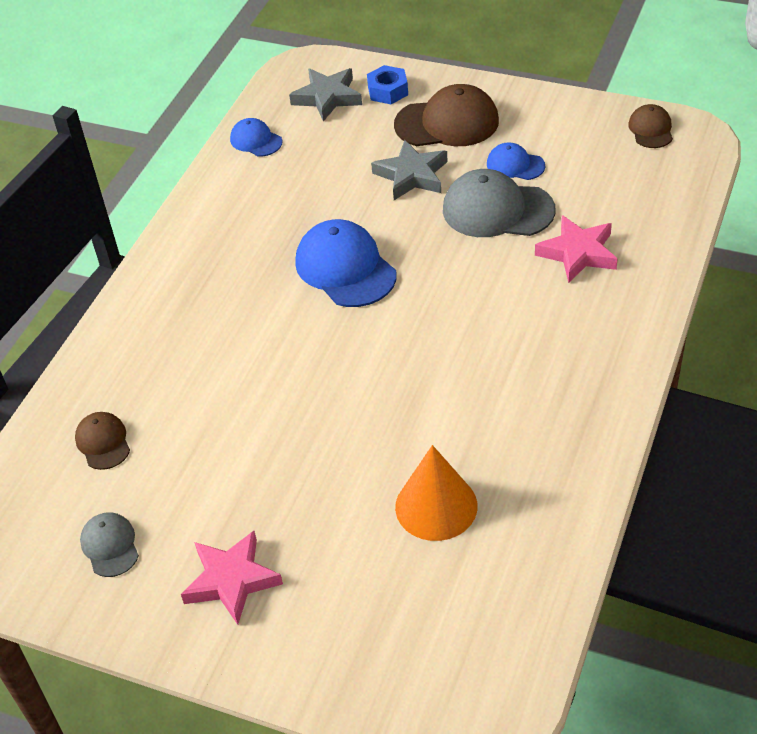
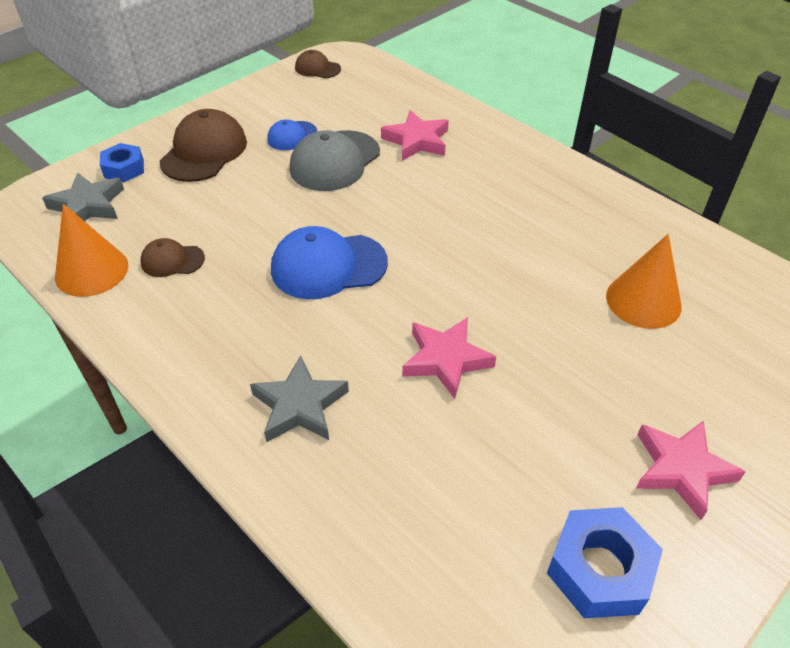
camera: 70 degrees left, 0 degrees up
(103, 442) = (441, 534): brown cap -> brown cap (172, 260)
(110, 546) = (599, 569): grey cap -> blue nut
(256, 140) = (92, 271): blue cap -> orange cone
(275, 385) = (446, 360): none -> pink star
(411, 175) = (248, 191): grey star -> grey star (300, 406)

